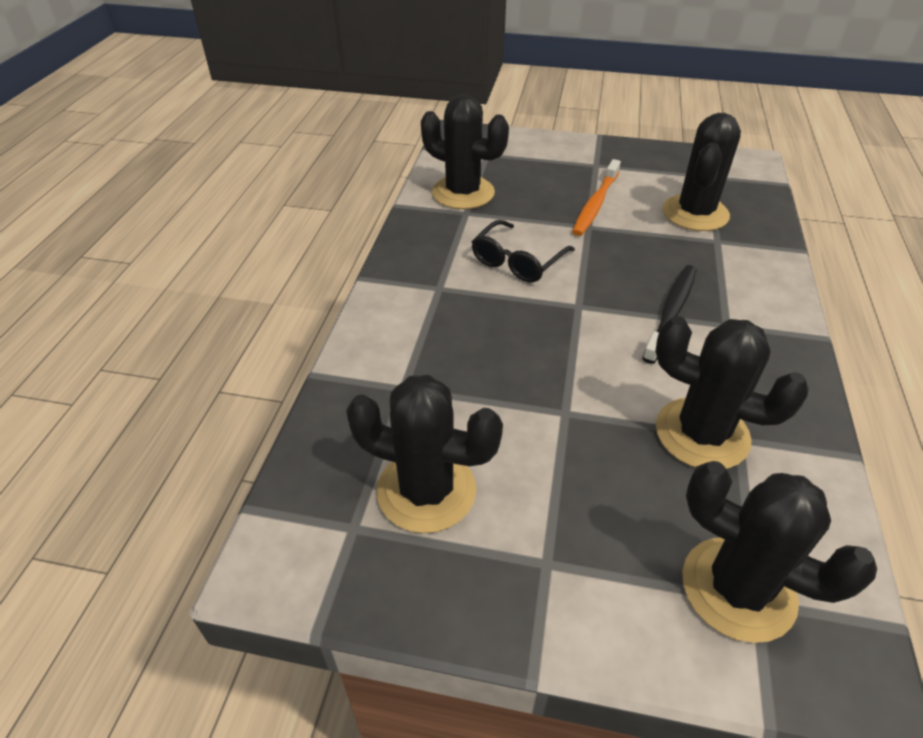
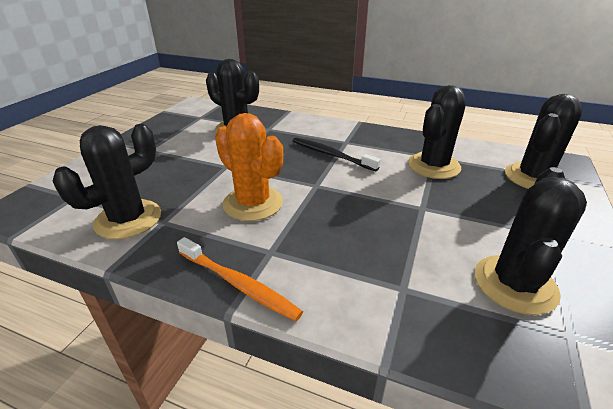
camera: 80 degrees left, 10 degrees down
(517, 261) = (253, 203): black glasses -> orange cactus
(595, 204) = (200, 159): orange toothbrush -> orange toothbrush (238, 284)

